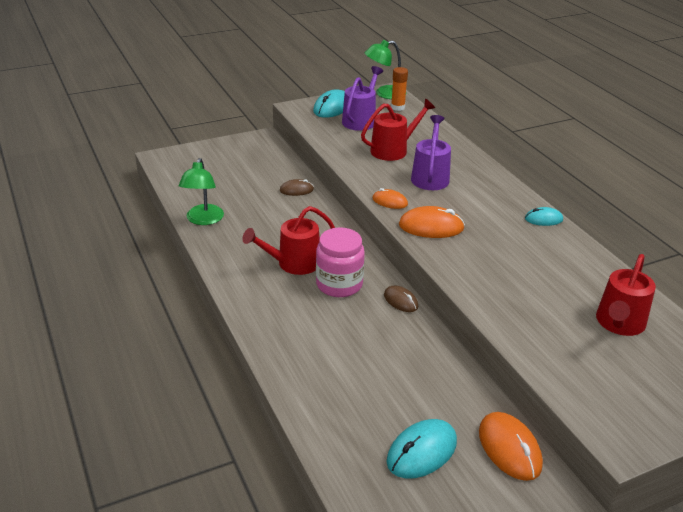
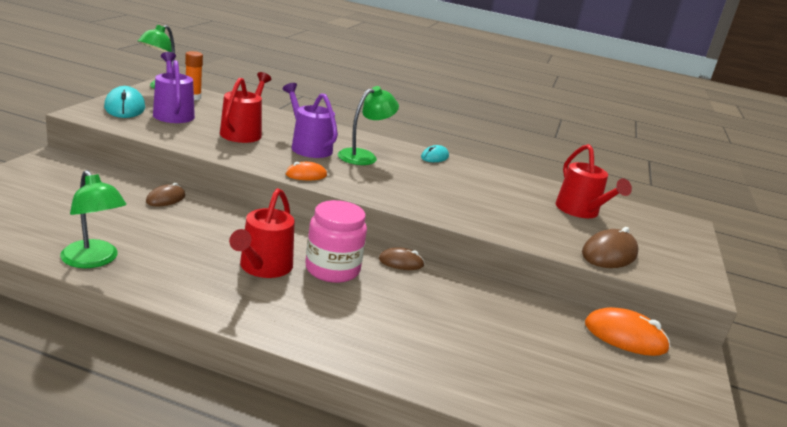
camera: 50 degrees left, 10 degrees down
(421, 451) = (589, 373): turquoise mouse -> none
(431, 227) = (370, 185): orange mouse -> none
(469, 199) = (364, 156): none -> green lamp
(570, 371) = (609, 254): none -> brown mouse

